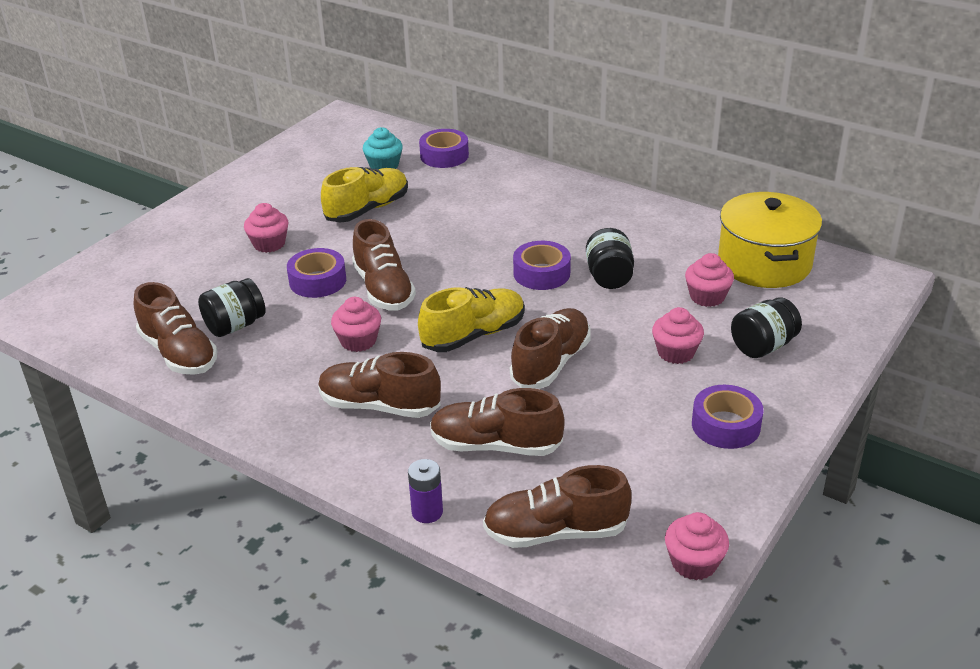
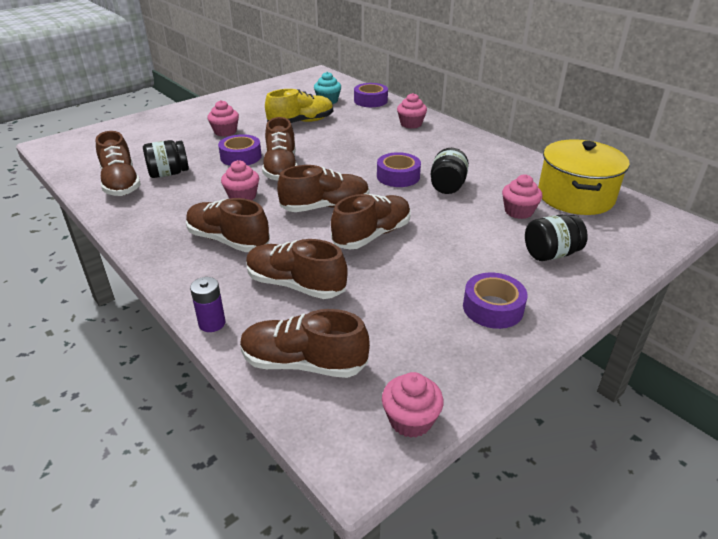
camera: 15 degrees right, 0 degrees up
(473, 335) = (325, 207): yellow shoe -> brown shoe
(676, 352) = (475, 245): pink cupcake -> pink cupcake (411, 124)

